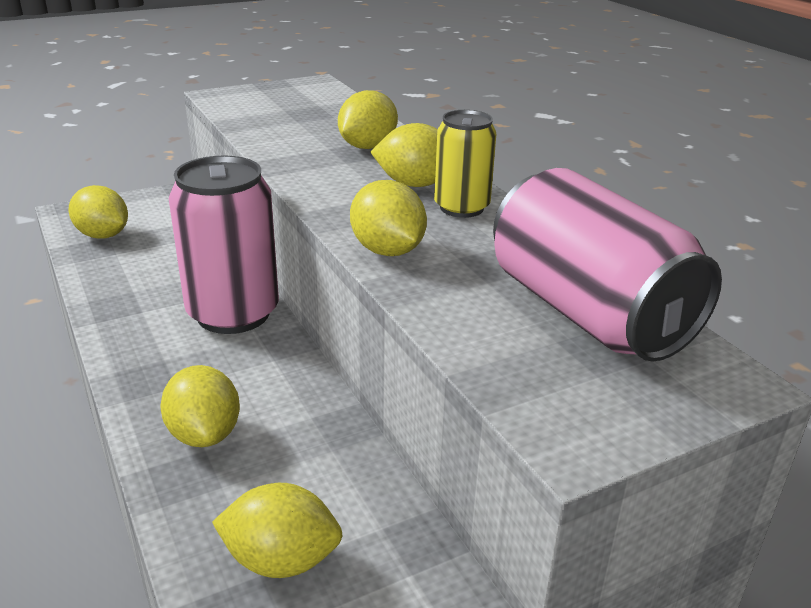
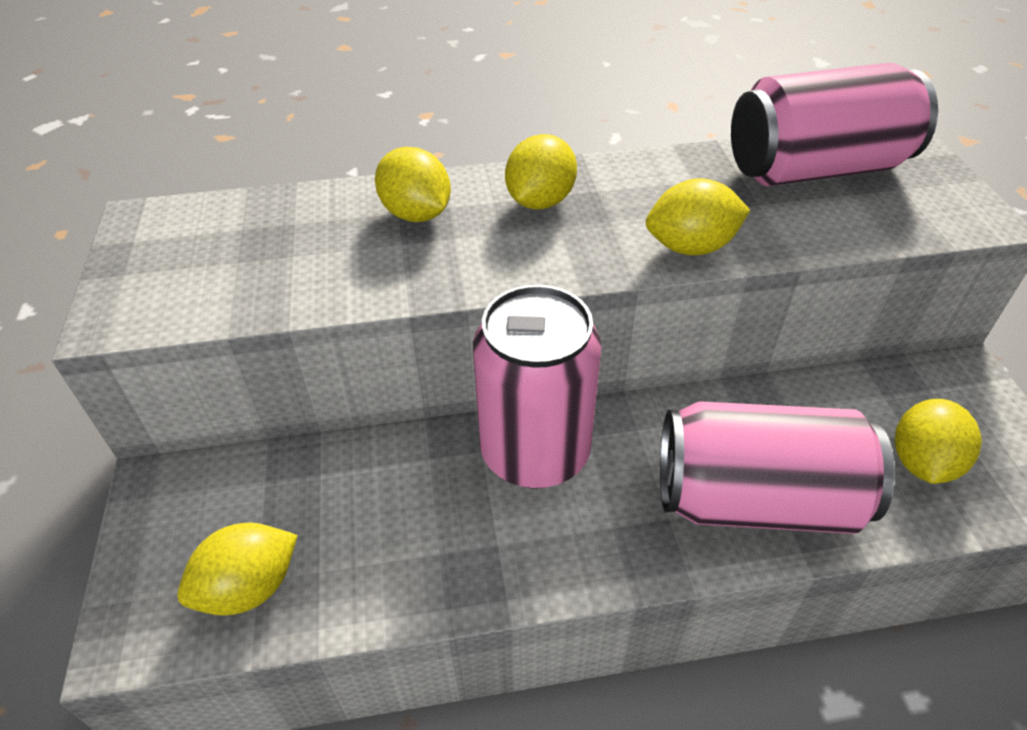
camera: 70 degrees left, 15 degrees up
(204, 434) = (755, 499): yellow lemon -> pink can
(461, 208) = (608, 185): yellow can -> none

